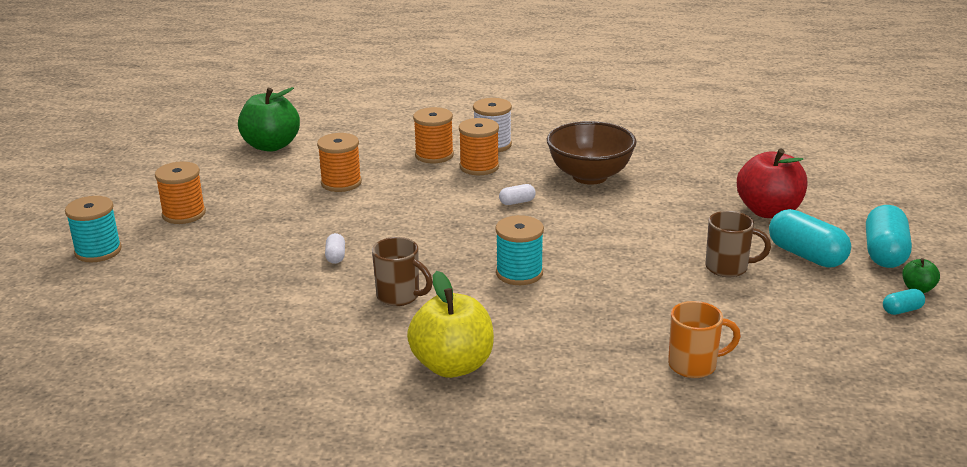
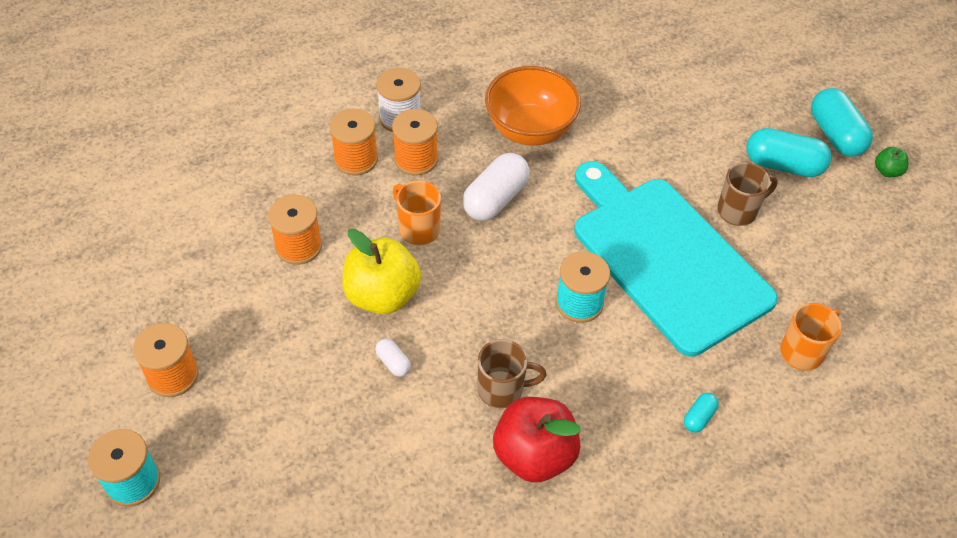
camera: 35 degrees left, 25 degrees up
(271, 146) = (165, 217): green apple -> none
(437, 200) = (418, 229): none -> orange mug
(452, 365) = (623, 457): yellow apple -> yellow apple (382, 295)
(517, 202) = (495, 199): white capsule -> white capsule, size x2.09
(589, 176) = (530, 130): brown bowl -> orange bowl
(626, 273) = (666, 258): none -> turquoise cutting board
(768, 211) = (714, 116): red apple -> red apple (534, 455)
(902, 310) = (894, 204): turquoise capsule -> turquoise capsule (699, 417)

